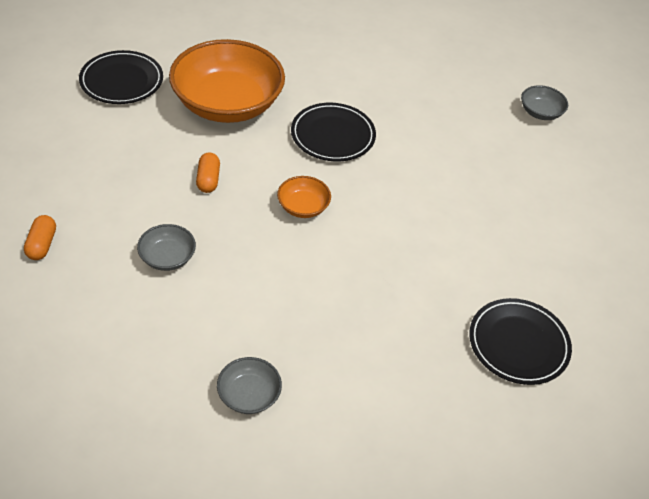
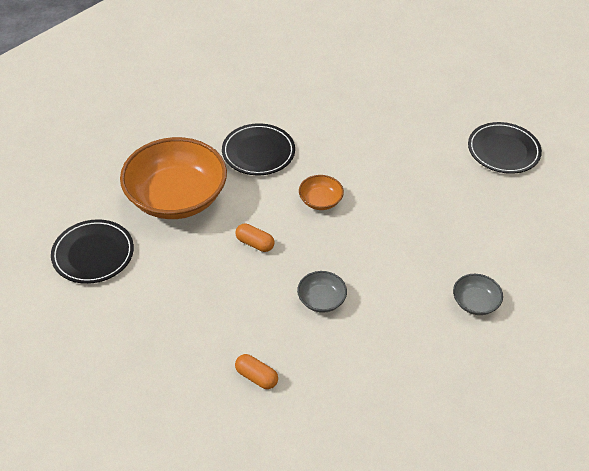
camera: 55 degrees left, 0 degrees up
(540, 112) = (313, 38): grey bowl -> none

